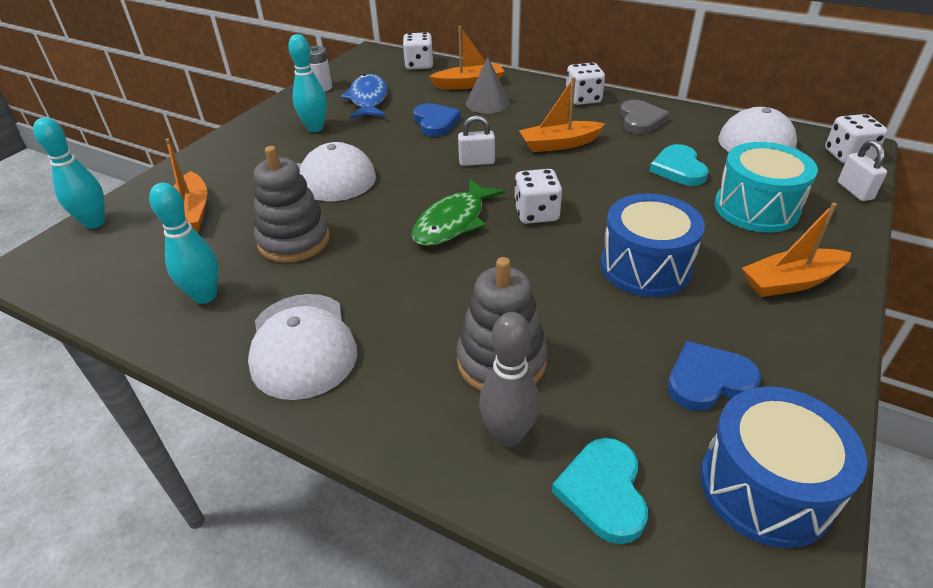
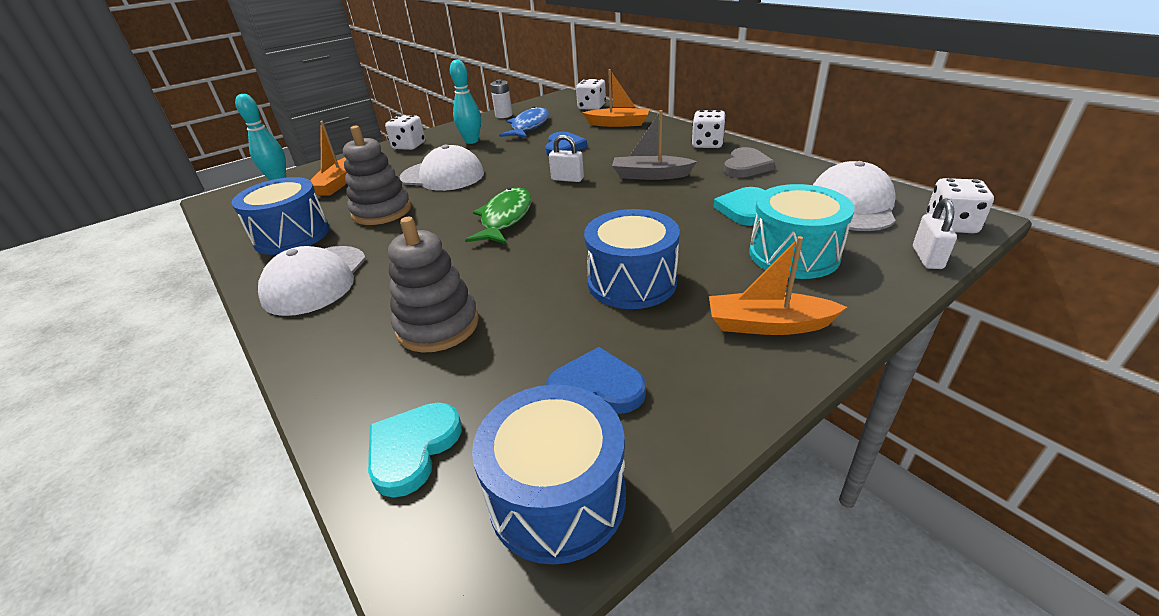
camera: 25 degrees right, 5 degrees down
(205, 296) = (292, 235): turquoise bowling pin -> blue drum
(453, 222) = (505, 218): green fish -> green fish turned 135 degrees clockwise
(487, 103) = (620, 138): grey cone -> none
(508, 435) = (386, 381): grey bowling pin -> none
(536, 213) = (577, 223): white dice -> white dice (409, 146)
(559, 144) = (650, 175): orange boat -> grey boat

